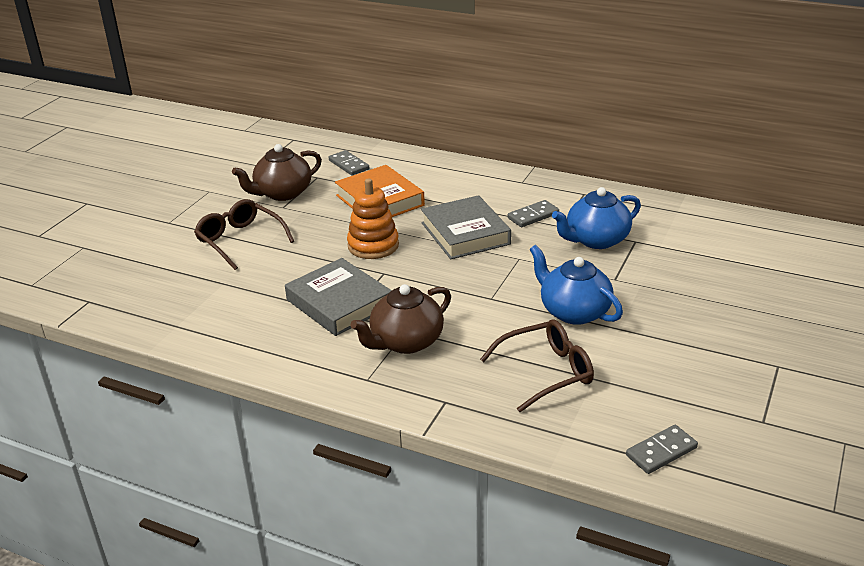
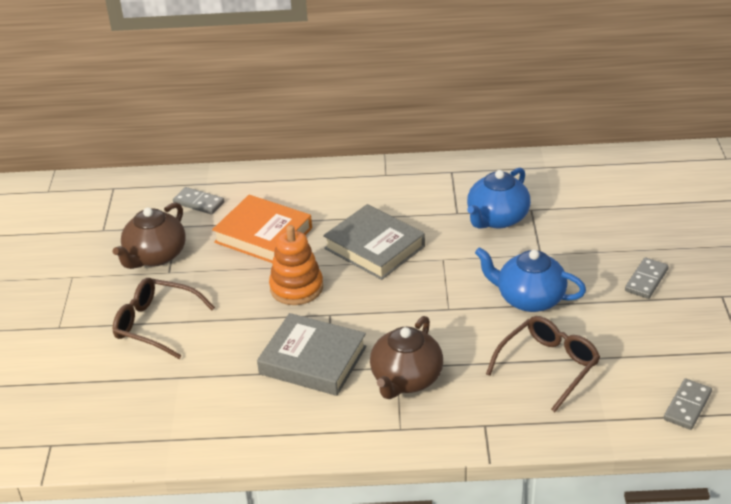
camera: 25 degrees left, 5 degrees up
(533, 216) = (423, 209): grey domino -> grey domino (646, 280)

